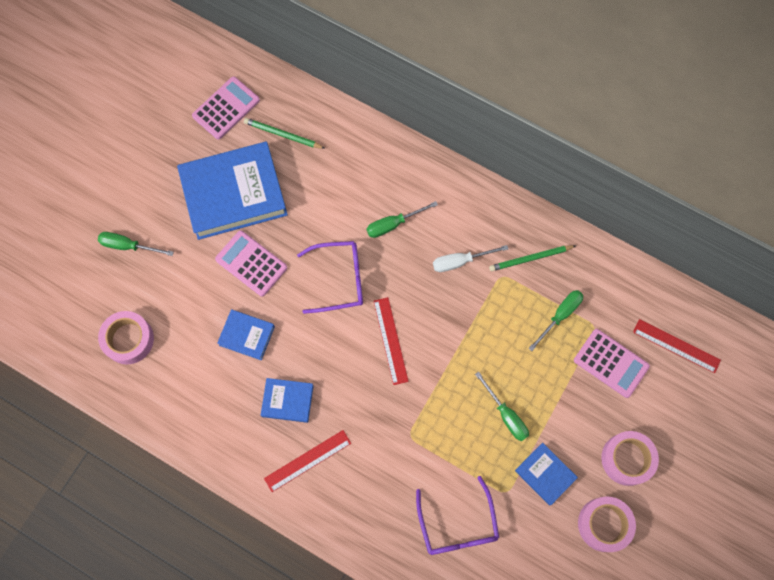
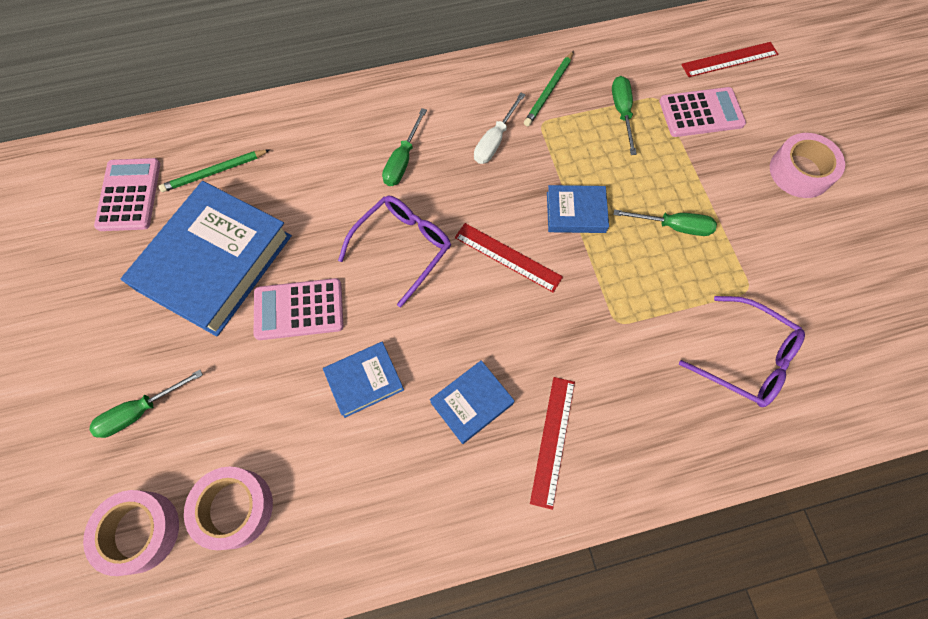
camera: 45 degrees left, 5 degrees down
(545, 474) = (759, 244): blue book -> blue book (576, 212)
(604, 524) = (848, 238): pink tape -> pink tape (140, 531)

